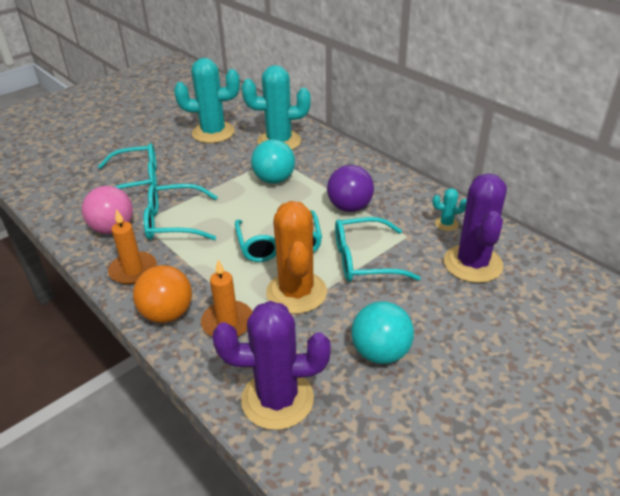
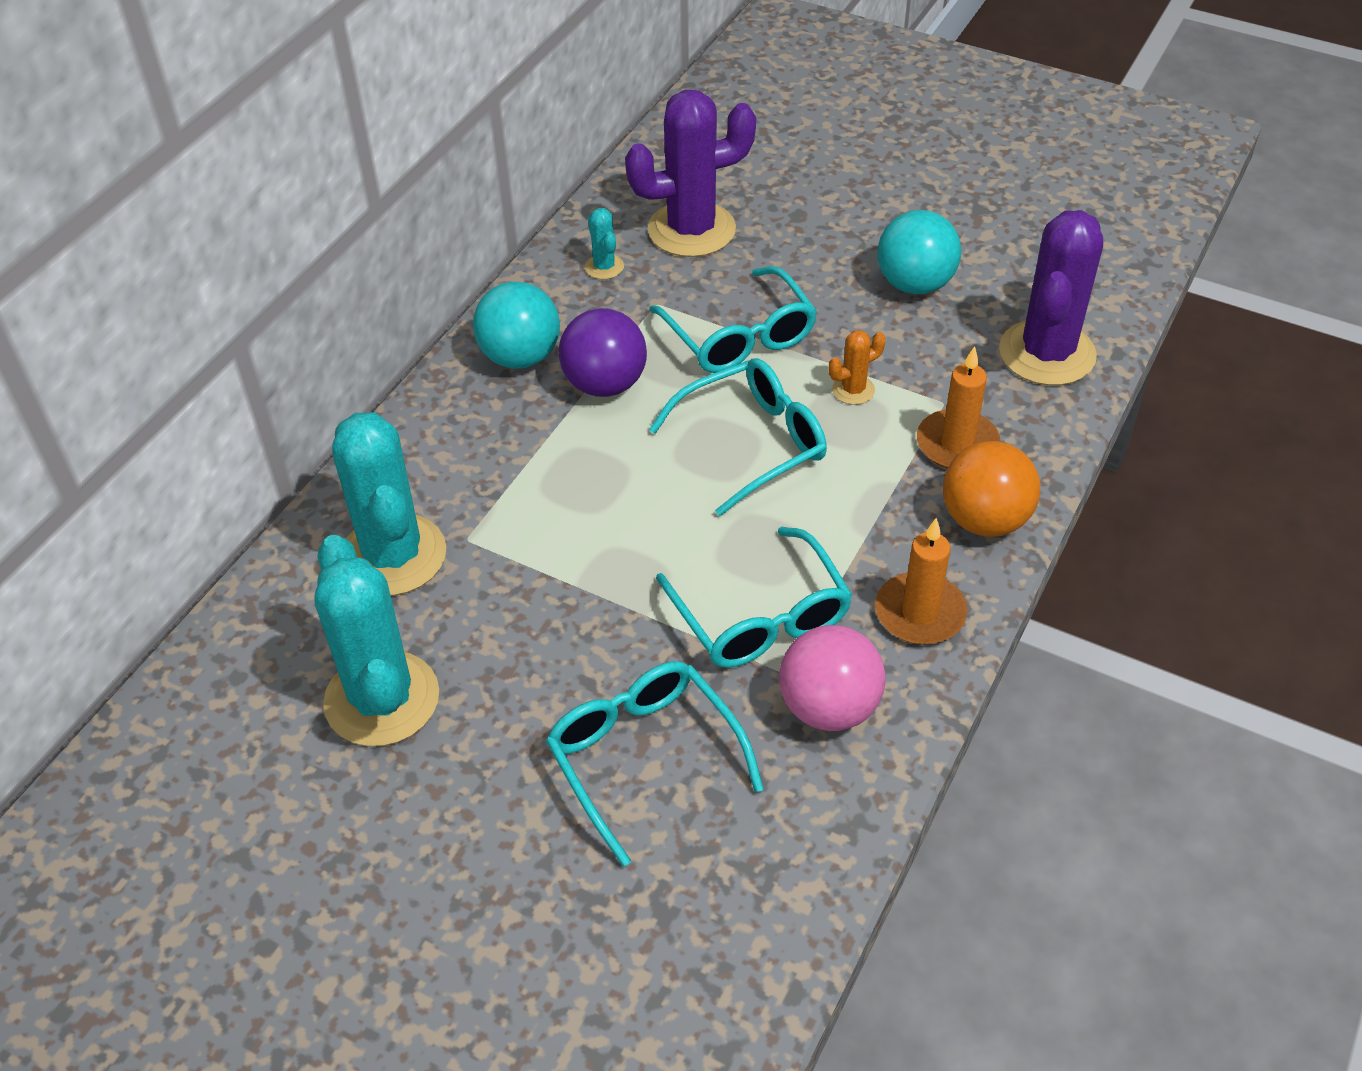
camera: 110 degrees left, 10 degrees up
(274, 180) = (554, 514): turquoise ball -> turquoise ball (520, 357)
(277, 399) = (1047, 353): purple cactus -> purple cactus turned 45 degrees clockwise
(296, 292) = (853, 390): orange cactus -> orange cactus, size x0.44

